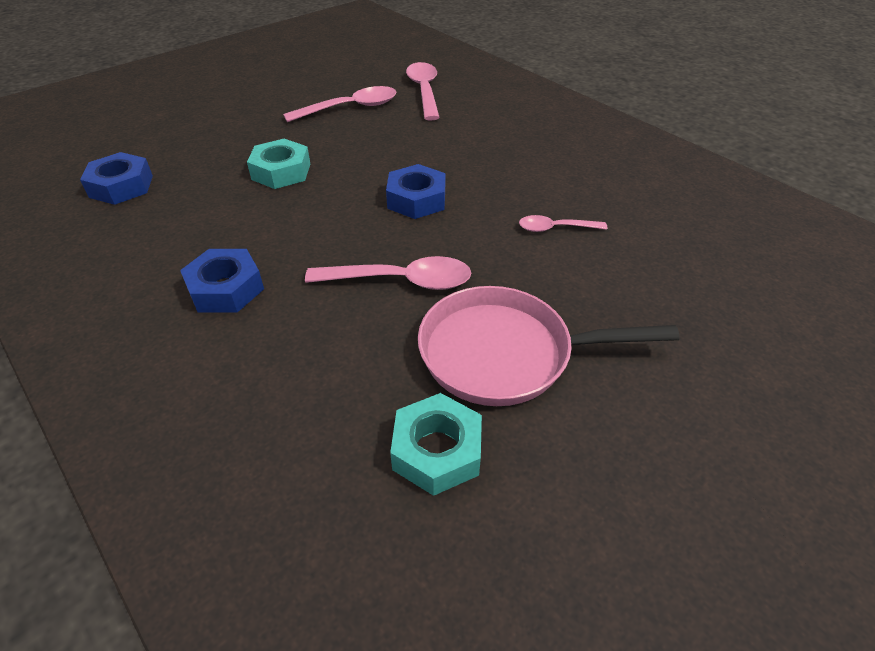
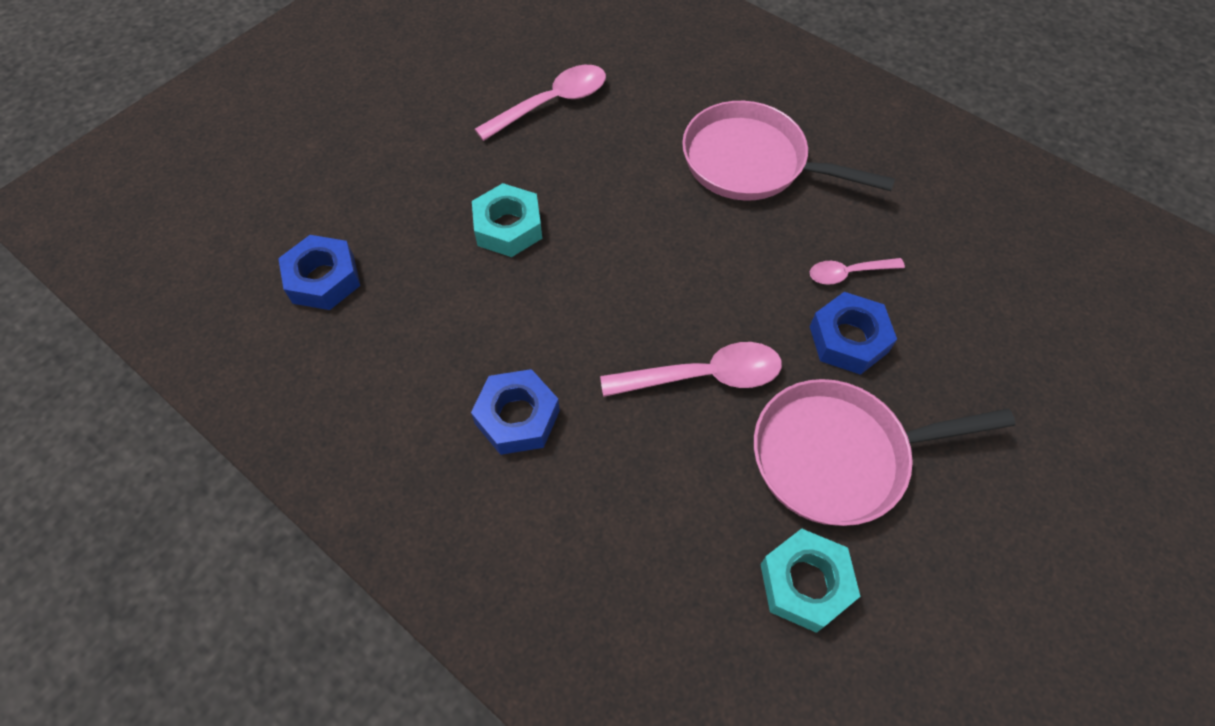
camera: 10 degrees left, 15 degrees up
(416, 199) = (682, 251): blue nut -> blue nut (848, 339)
(424, 91) = (633, 59): pink spoon -> none
(495, 154) = (751, 162): none -> pink pan

